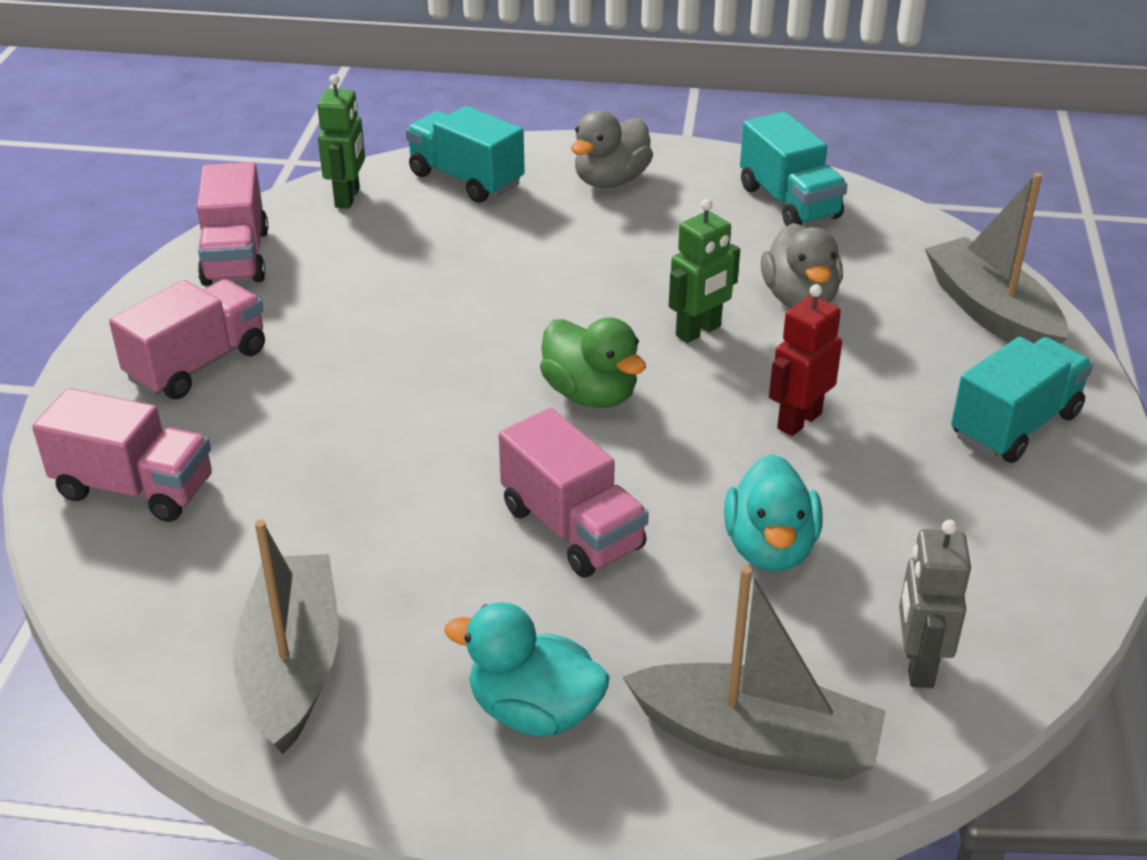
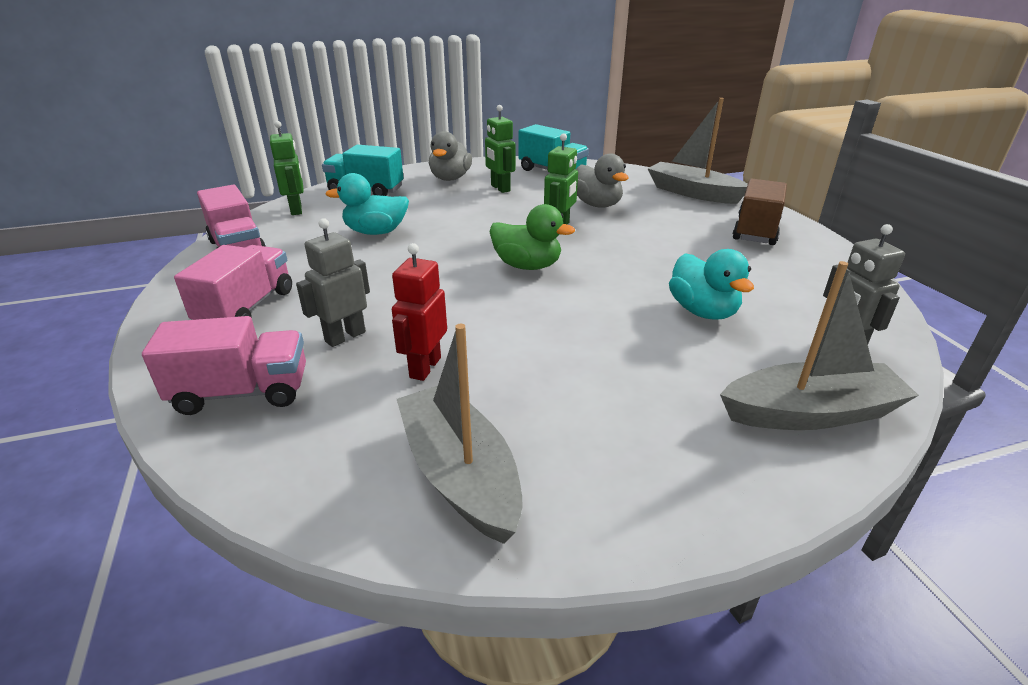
camera: 25 degrees left, 5 degrees down
(283, 444) = (345, 336): none -> grey robot
(534, 711) = (661, 443): turquoise duck -> turquoise duck (376, 232)
(572, 528) = (581, 332): pink truck -> none
(672, 223) = (500, 188): none -> green robot
(798, 421) = (652, 252): red robot -> red robot (424, 367)
(1015, 425) = (755, 231): turquoise truck -> brown truck

